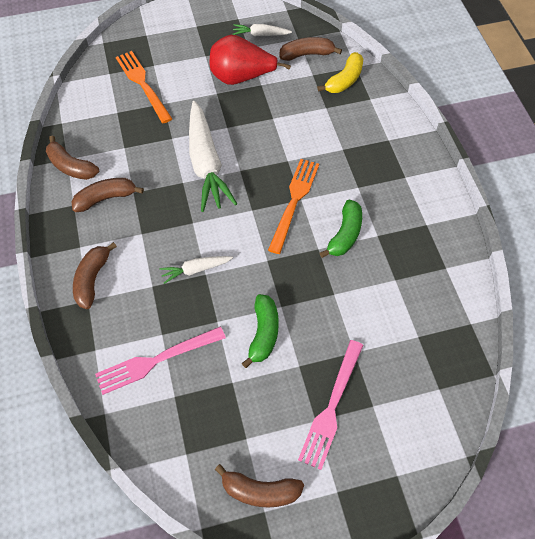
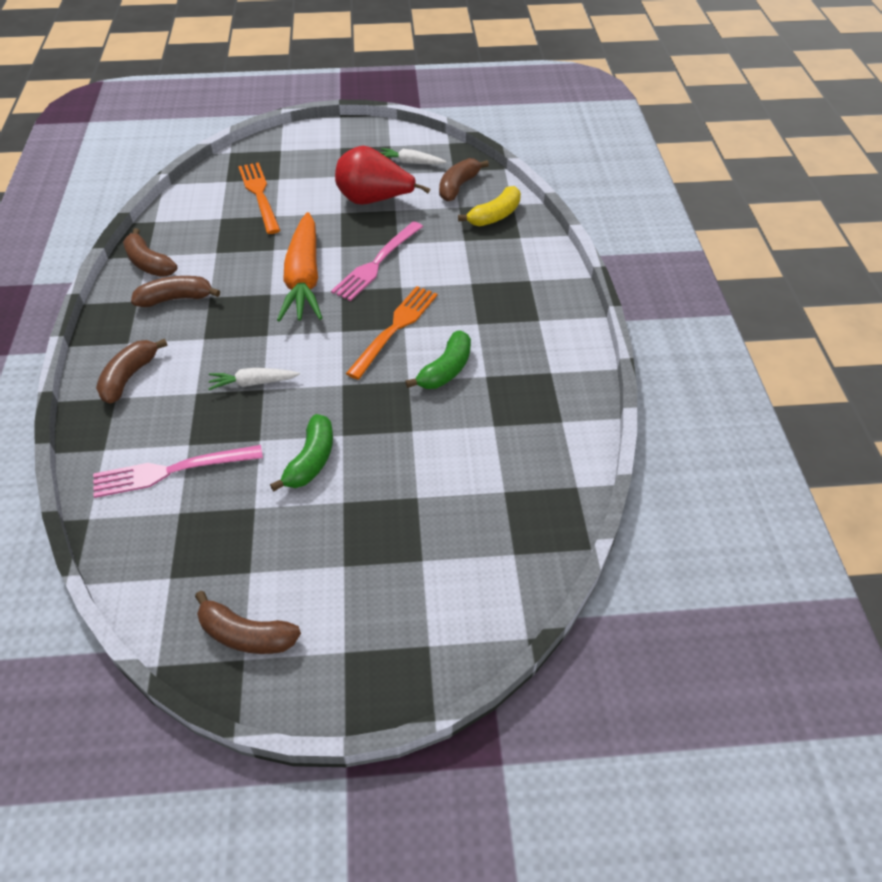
camera: 10 degrees right, 10 degrees down
(206, 164) = (304, 279): white carrot -> orange carrot
(307, 54) = (458, 186): brown banana -> brown banana turned 60 degrees counterclockwise
(331, 407) = (368, 554): pink fork -> pink fork (376, 263)

